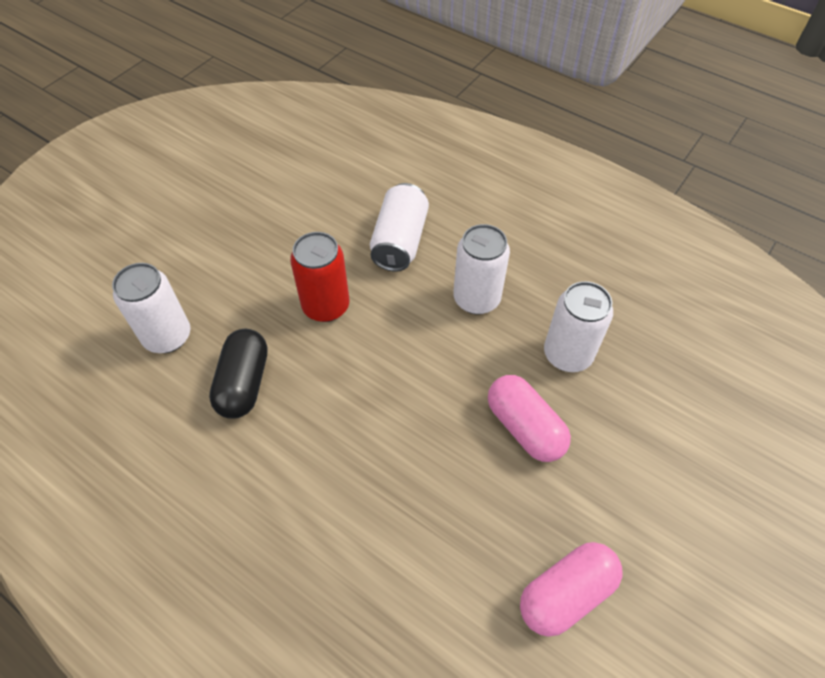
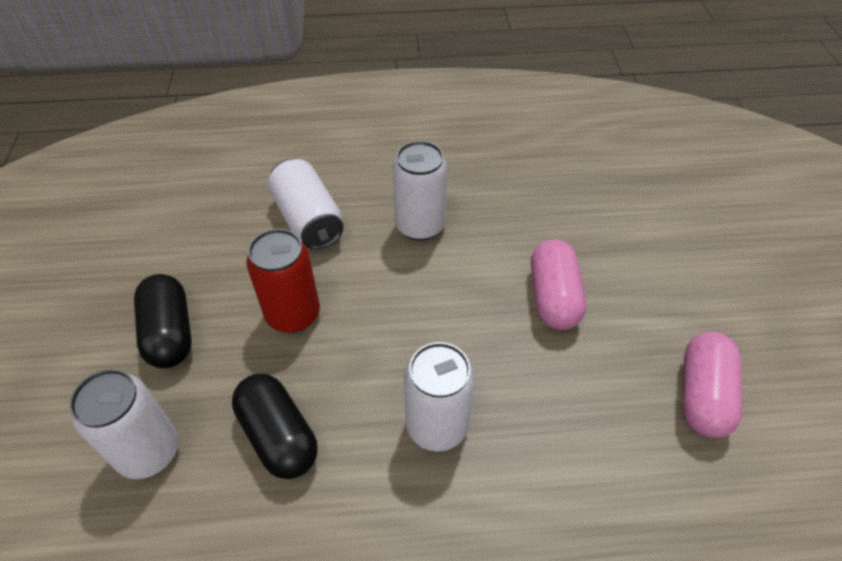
camera: 40 degrees left, 5 degrees down
(242, 266) = (170, 333): none -> black capsule
(524, 427) = (553, 297): pink capsule -> pink capsule turned 75 degrees clockwise
(567, 354) = (529, 223): white can -> white can (437, 426)

